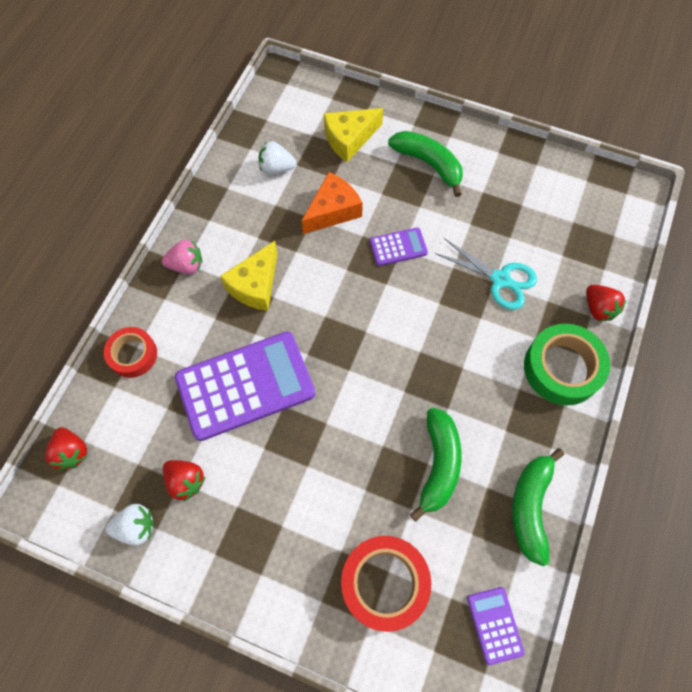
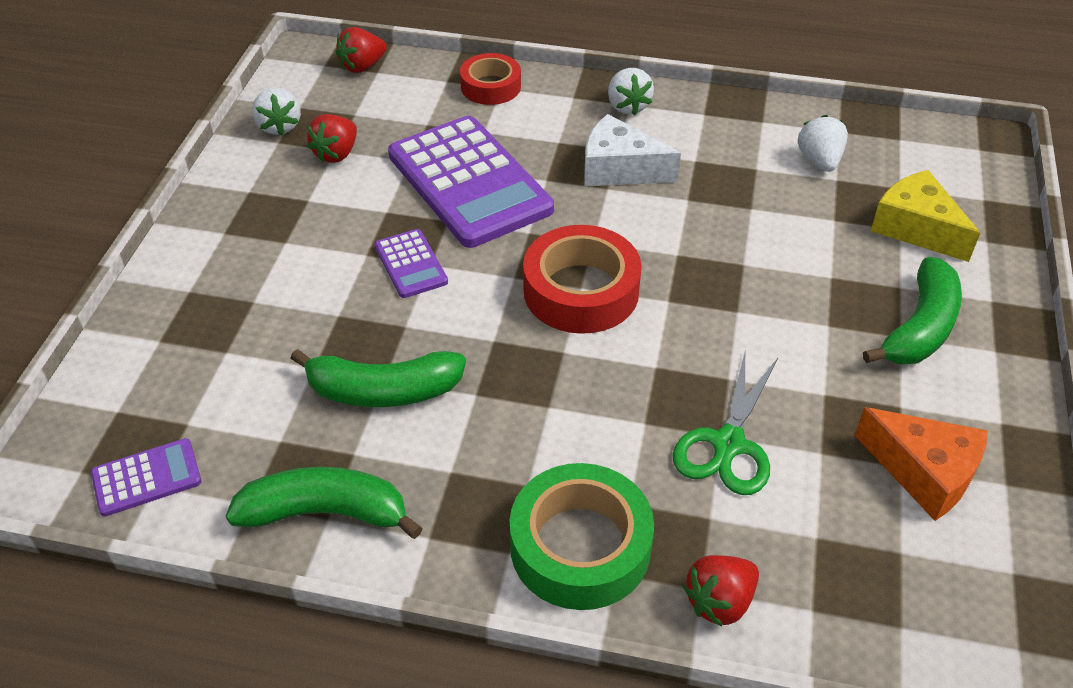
camera: 80 degrees right, 20 degrees down
(186, 265) = (627, 106): pink strawberry -> white strawberry
(255, 285) = (619, 169): yellow cheese -> white cheese
(333, 211) = (773, 227): orange cheese -> orange cheese (924, 472)
(384, 583) = (210, 349): red tape -> red tape (581, 291)
(398, 247) = (739, 307): purple calculator -> purple calculator (411, 264)
(500, 279) = (728, 444): turquoise scissors -> green scissors

